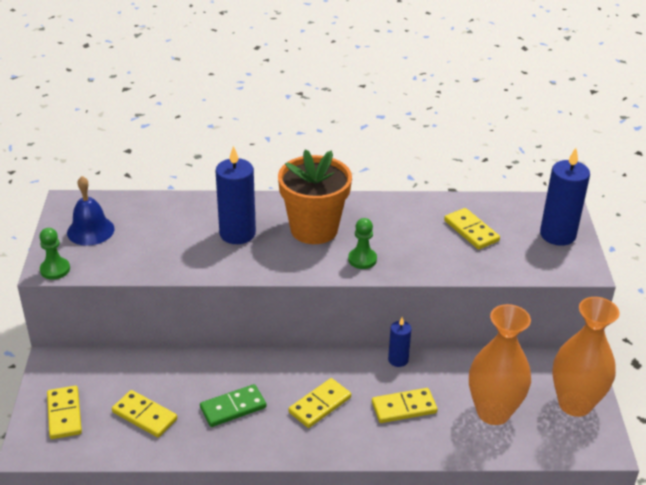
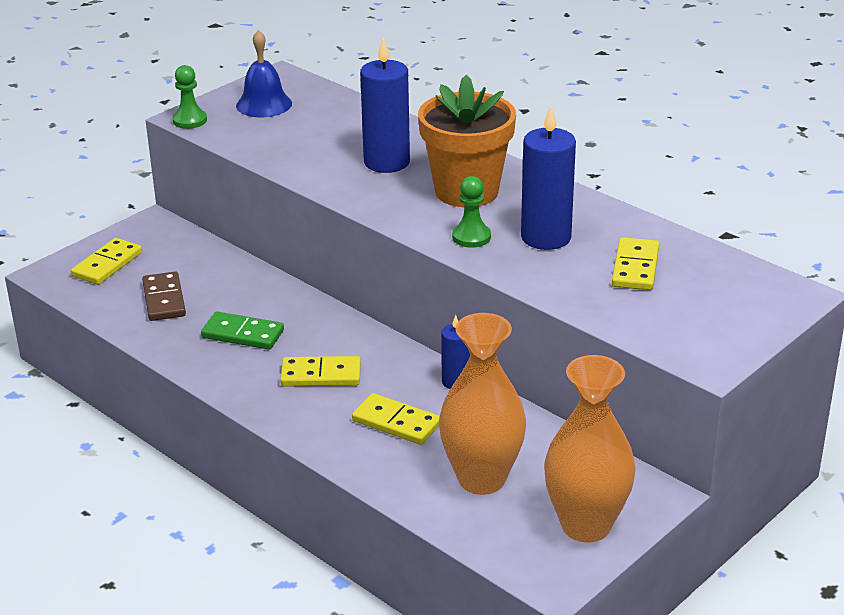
camera: 45 degrees right, 5 degrees down
(145, 415) = (164, 299): yellow domino -> brown domino
(557, 235) = (736, 318): blue candle -> blue candle (546, 237)

